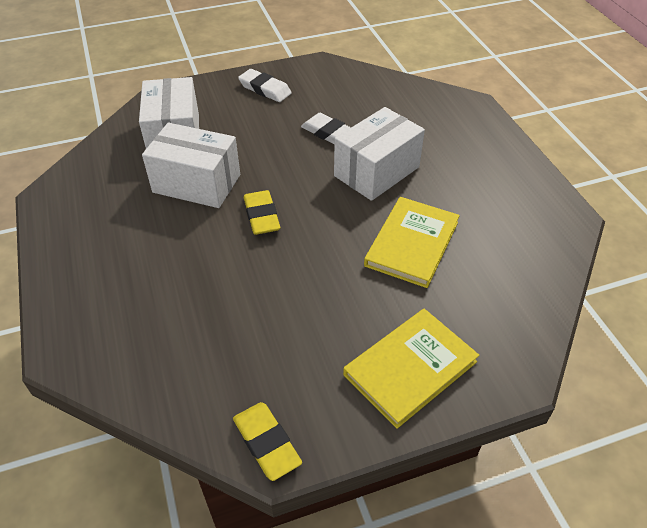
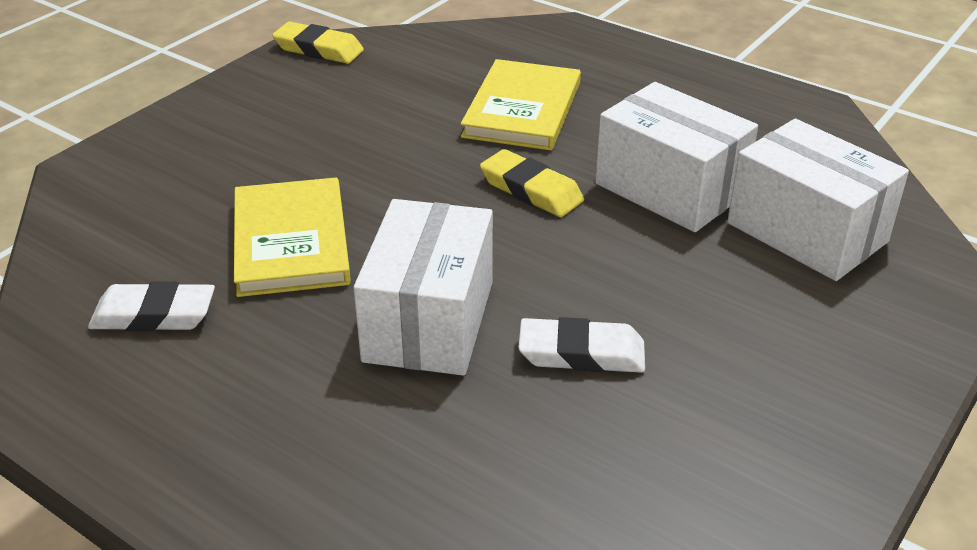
camera: 145 degrees right, 10 degrees down
(197, 183) = (670, 189): white box -> white box turned 60 degrees clockwise
(265, 89) = (814, 390): white eraser -> white eraser (154, 315)
(410, 368) = (214, 132): yellow book -> yellow book (522, 110)

